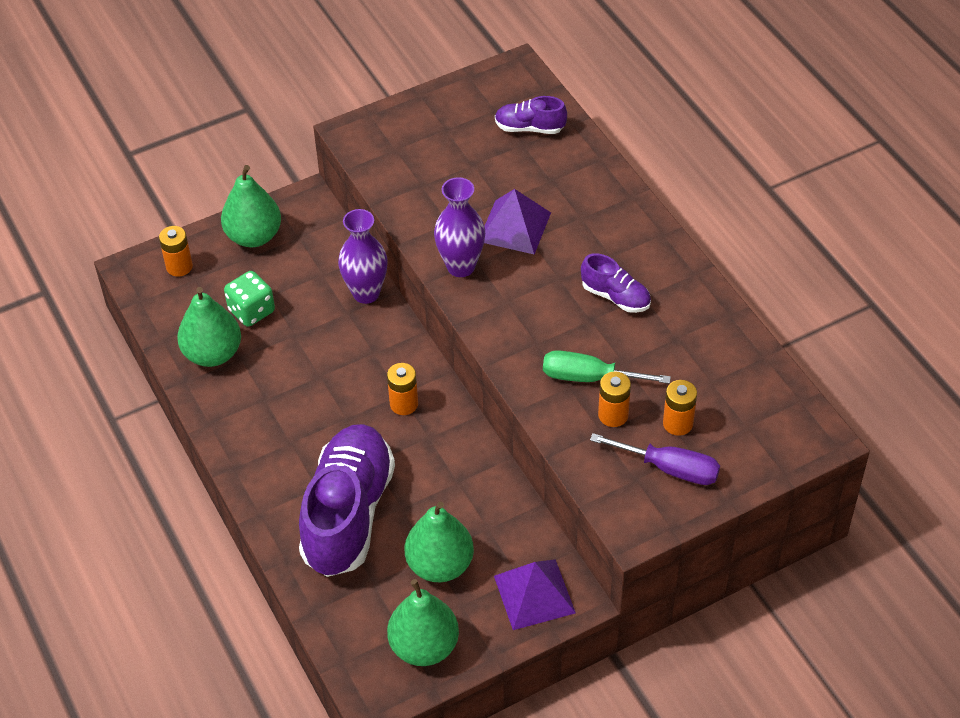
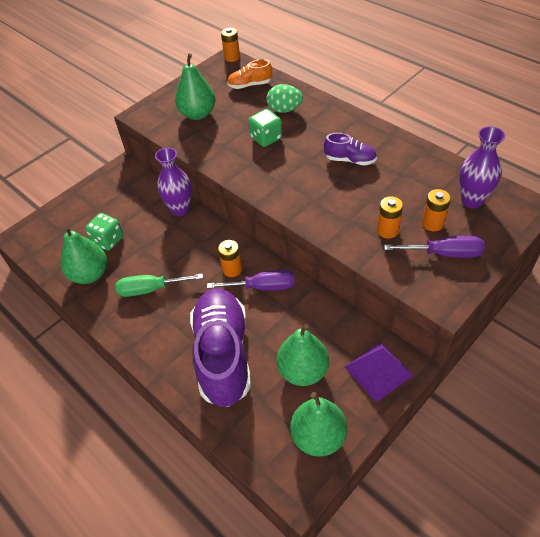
camera: 15 degrees left, 0 degrees up
(179, 266) = (51, 227): orange battery -> orange battery (232, 57)
(254, 236) = (95, 196): green pear -> green pear (198, 114)
(435, 441) = (263, 287): none -> purple screwdriver
(461, 266) = (242, 169): purple vase -> purple vase (472, 200)
(514, 227) = (266, 138): purple pyramid -> green dice
(529, 128) = (250, 85): purple shoe -> orange shoe
(561, 187) = (284, 110): none -> green egg
(589, 377) = (359, 212): green screwdriver -> green screwdriver (150, 289)

